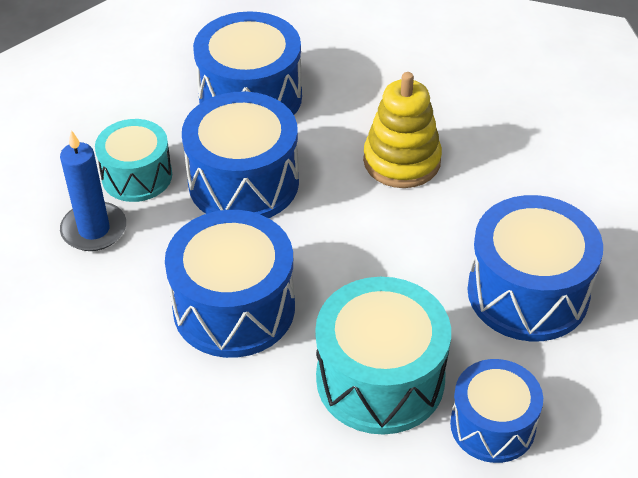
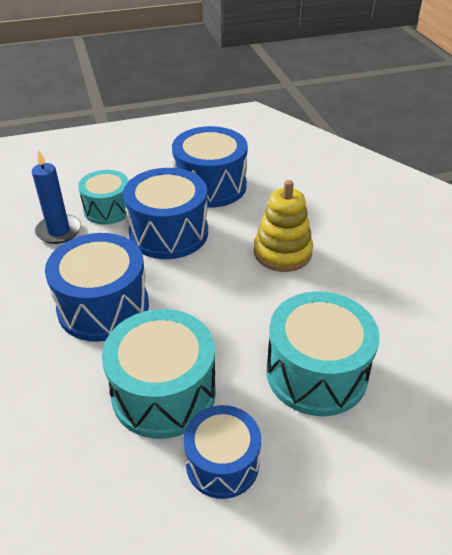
camera: 25 degrees right, 5 degrees down
(528, 292) = (316, 373): blue drum -> turquoise drum

